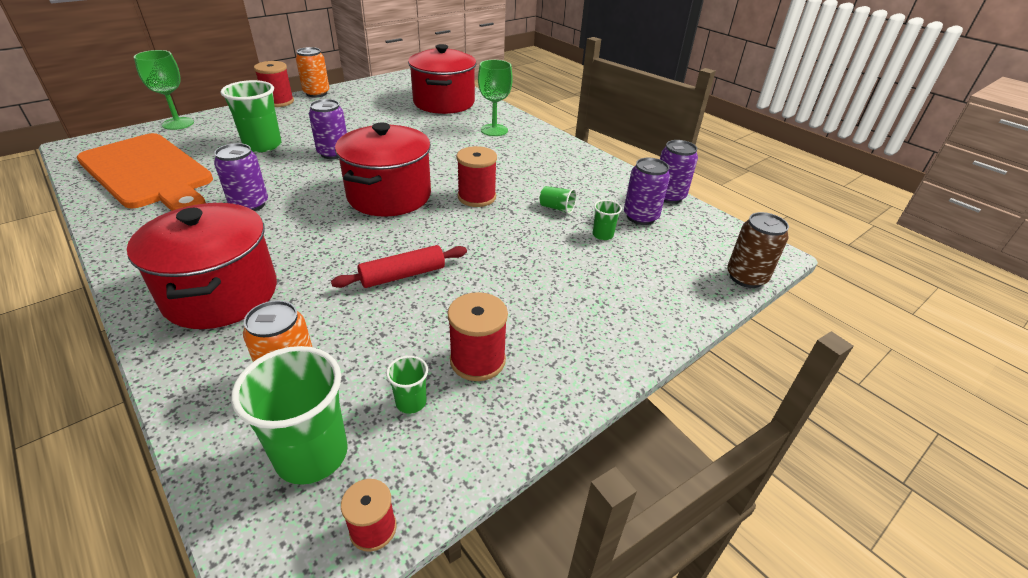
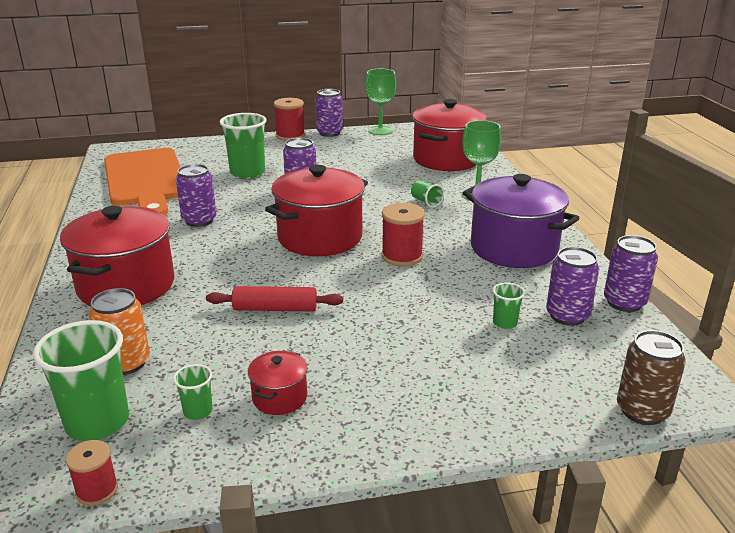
camera: 30 degrees right, 10 degrees down
(178, 123) = (196, 143): green goblet -> green goblet (380, 130)
(316, 93) = (329, 133): orange can -> purple can
(477, 360) = (279, 397): red spool -> red pot
(557, 208) = (477, 285): green cup -> green cup (426, 202)
(558, 170) = (514, 248): none -> purple pot

